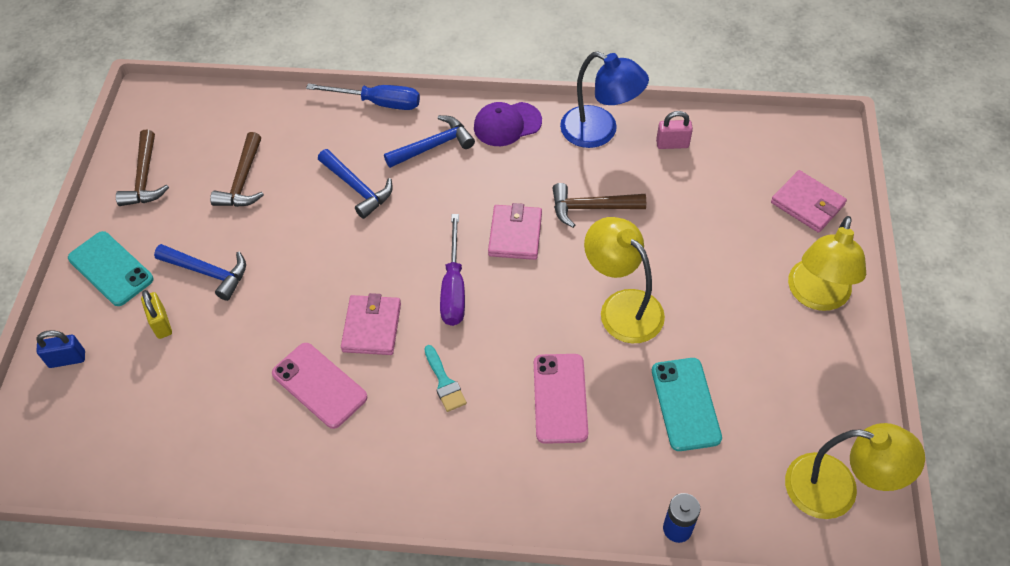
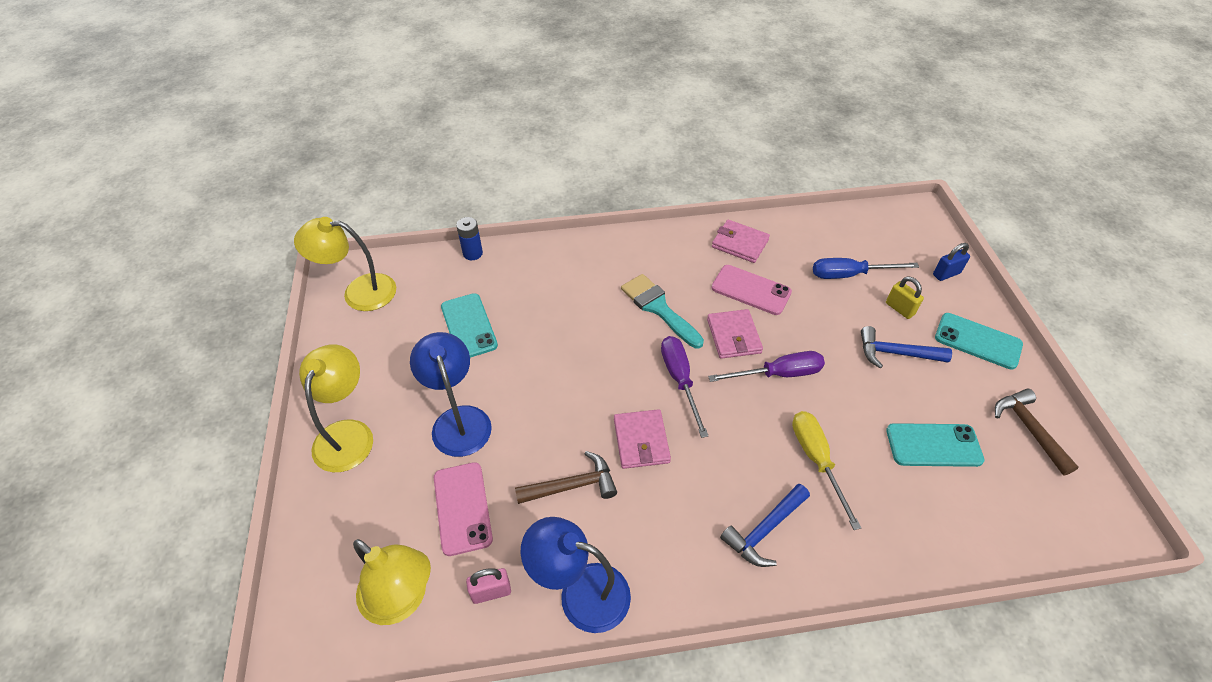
camera: 165 degrees right, 5 degrees down
(243, 181) = (933, 445): brown hammer -> turquoise phone
(346, 274) = (778, 374): none -> purple screwdriver
(357, 188) = (816, 460): blue hammer -> yellow screwdriver
(378, 103) = (858, 580): blue screwdriver -> blue screwdriver (849, 274)
(444, 382) = (658, 308): turquoise brush -> turquoise brush, size x1.74
(507, 124) = (693, 580): purple cap -> none
(560, 398) = (567, 313): pink phone -> pink phone (462, 508)
(622, 307) = (527, 391): yellow lamp -> yellow lamp (402, 600)
(699, 289) = (458, 420): none -> blue lamp
(807, 204) = (339, 538): pink wallet -> pink wallet (740, 243)

